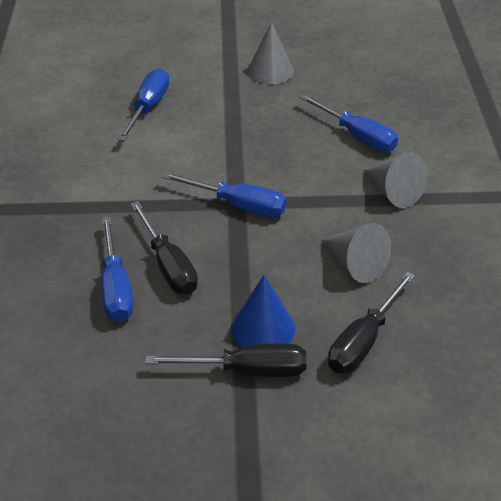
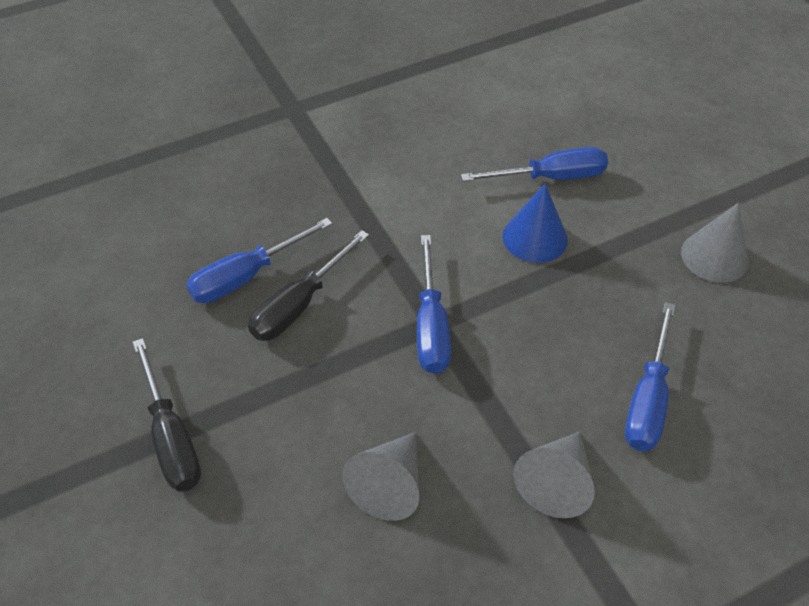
camera: 65 degrees right, 10 degrees up
(263, 328) = (241, 428): blue cone -> blue cone (535, 237)
(364, 341) = (261, 539): black screwdriver -> none

